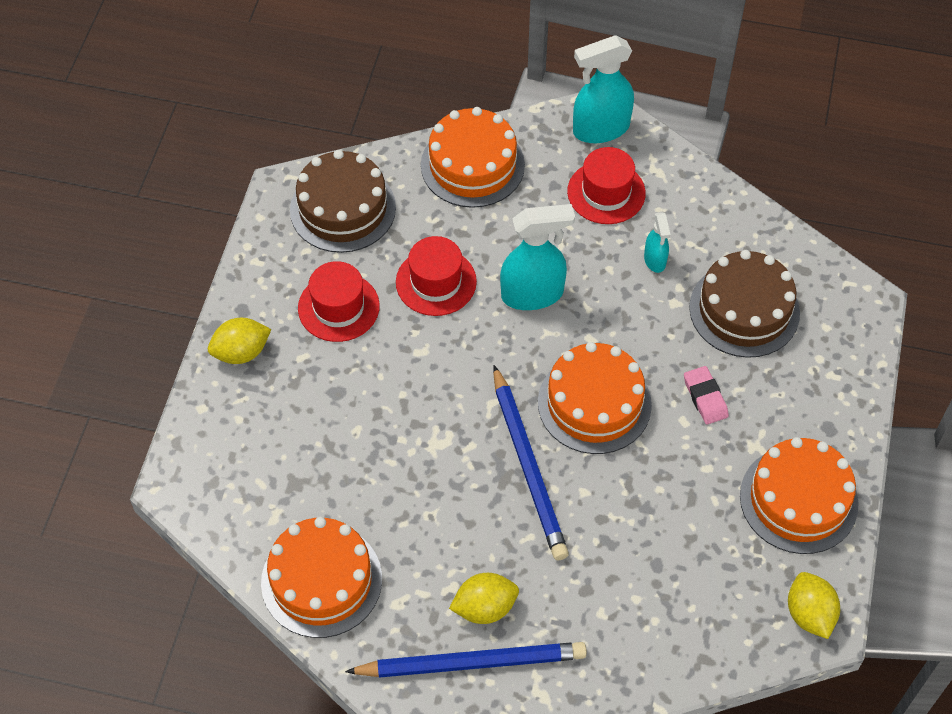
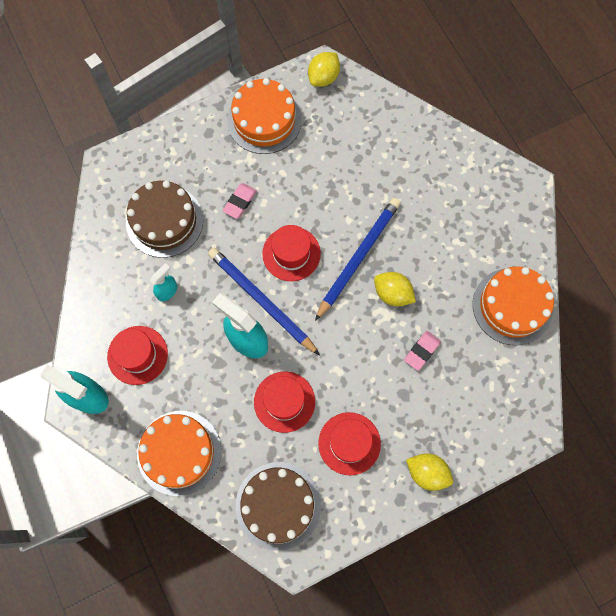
camera: 130 degrees left, 15 degrees up
(363, 445) = (422, 351): none -> pink eraser
(471, 663) = (485, 202): blue pencil -> blue pencil (262, 301)
(484, 607) = (453, 218): yellow lemon -> yellow lemon (392, 294)
(594, 403) = (291, 253): orange cake -> red hat

